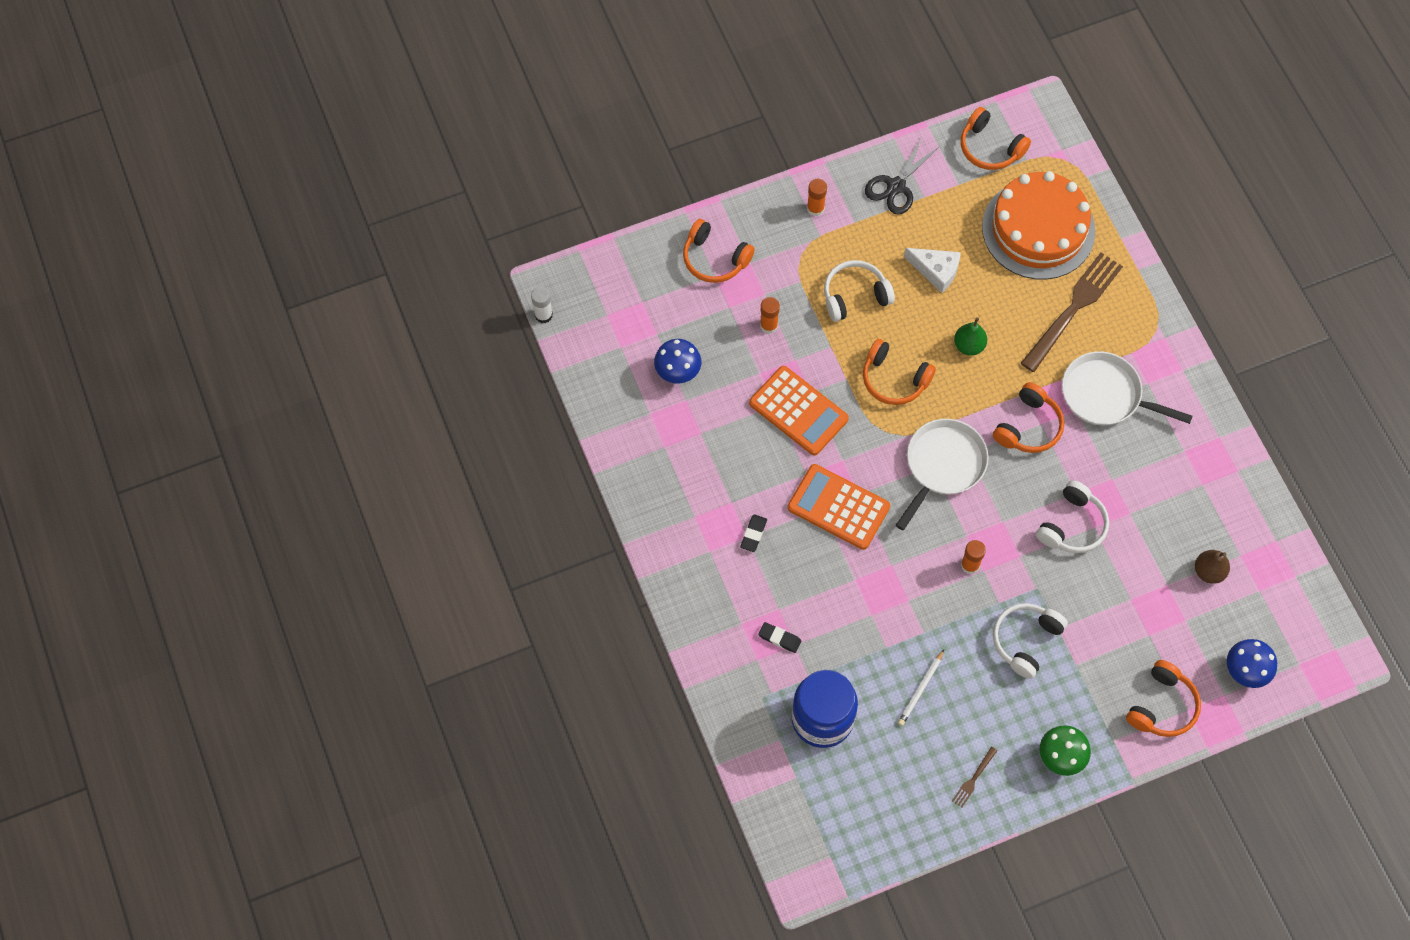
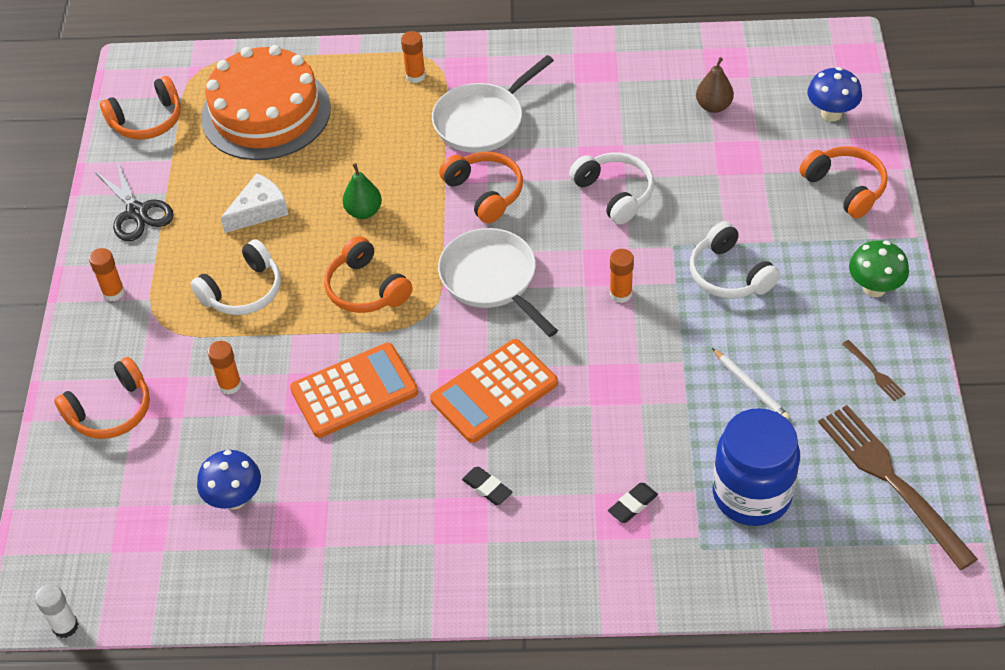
camera: 65 degrees left, 15 degrees down
(855, 295) = (243, 291): white headphones -> white headphones turned 135 degrees counterclockwise
(894, 379) = (366, 289): orange headphones -> orange headphones turned 90 degrees clockwise
(1074, 308) = (371, 114): brown fork -> brown fork (890, 479)
(1132, 323) = (415, 76): none -> orange glue stick

